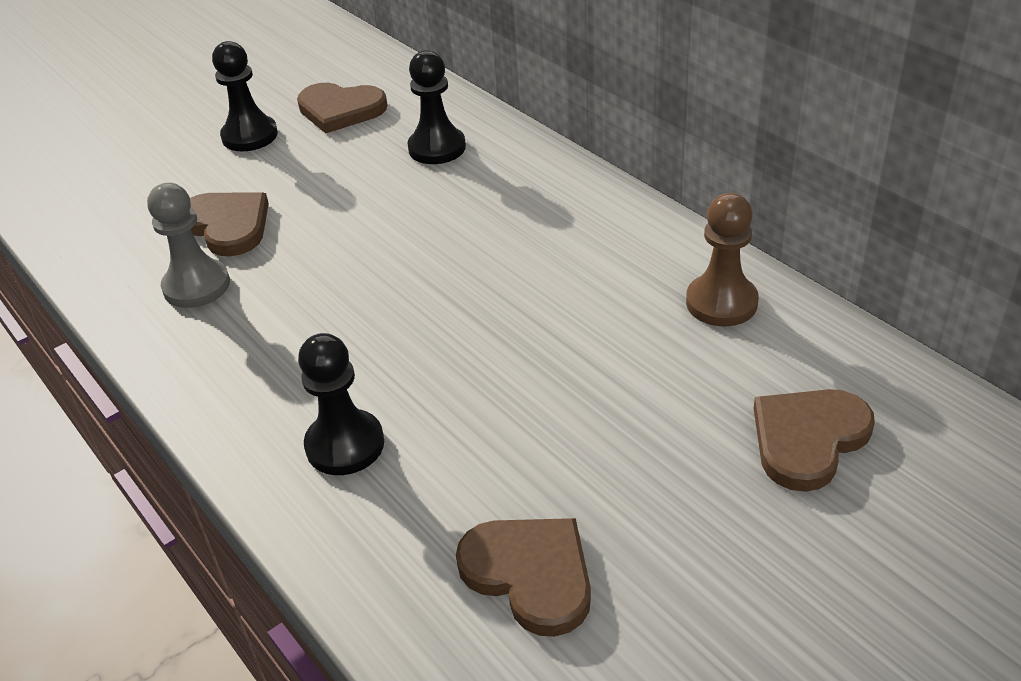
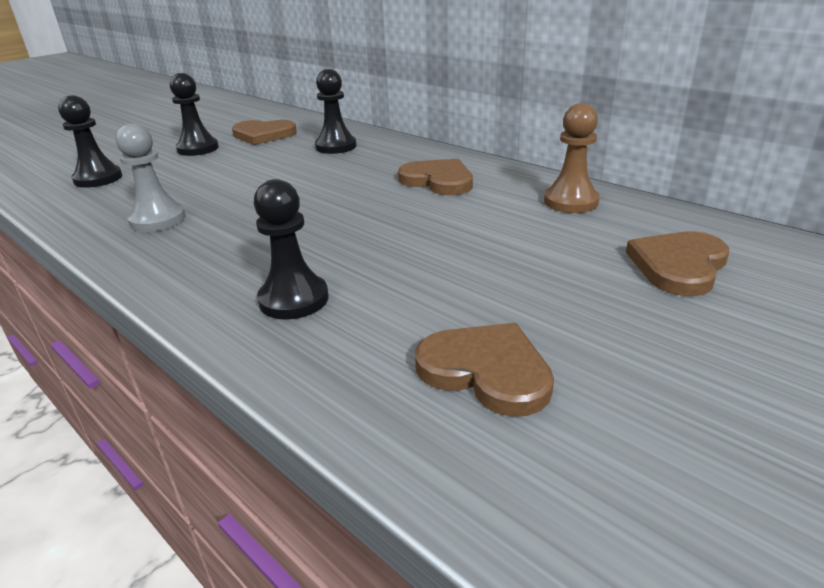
camera: 10 degrees left, 10 degrees down
(121, 193) = (98, 179): none -> black pawn
(227, 225) = (182, 189): brown heart -> brown heart (438, 180)

